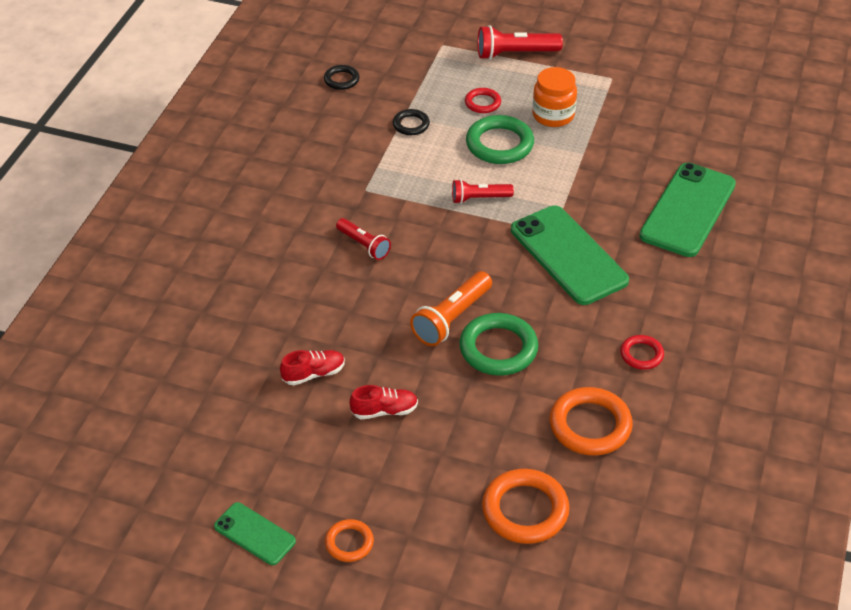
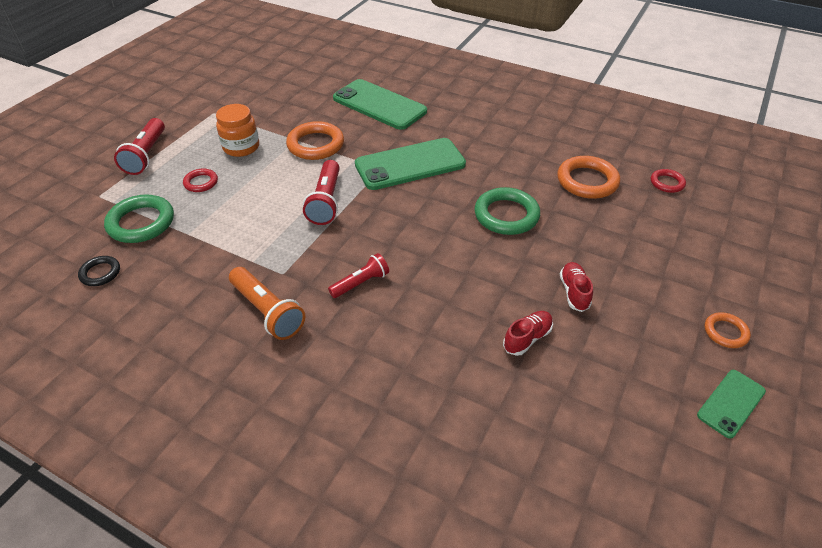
camera: 80 degrees left, 0 degrees up
(313, 374) = (527, 338): red shoe -> red shoe turned 60 degrees clockwise
(411, 125) = (204, 231): black ring -> none
(451, 318) = (468, 237): orange flashlight -> orange flashlight (267, 311)
(479, 198) = (326, 201): red flashlight -> red flashlight, size x1.53
(499, 144) = (262, 180): green ring -> green ring (141, 223)
(525, 510) = (671, 224): orange ring -> orange ring (315, 145)
(641, 354) = (519, 148): red ring -> red ring (667, 183)

